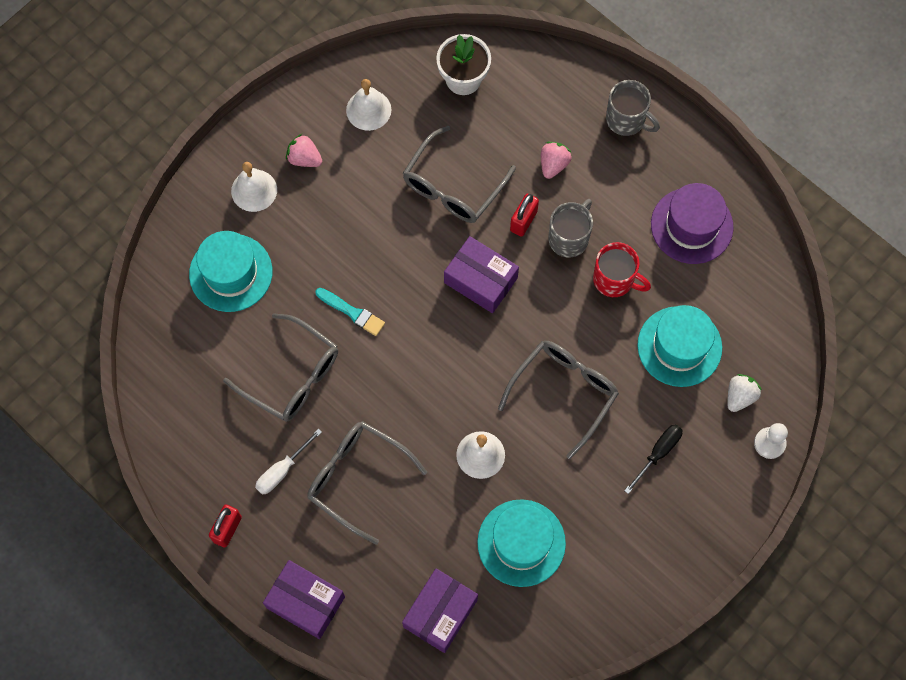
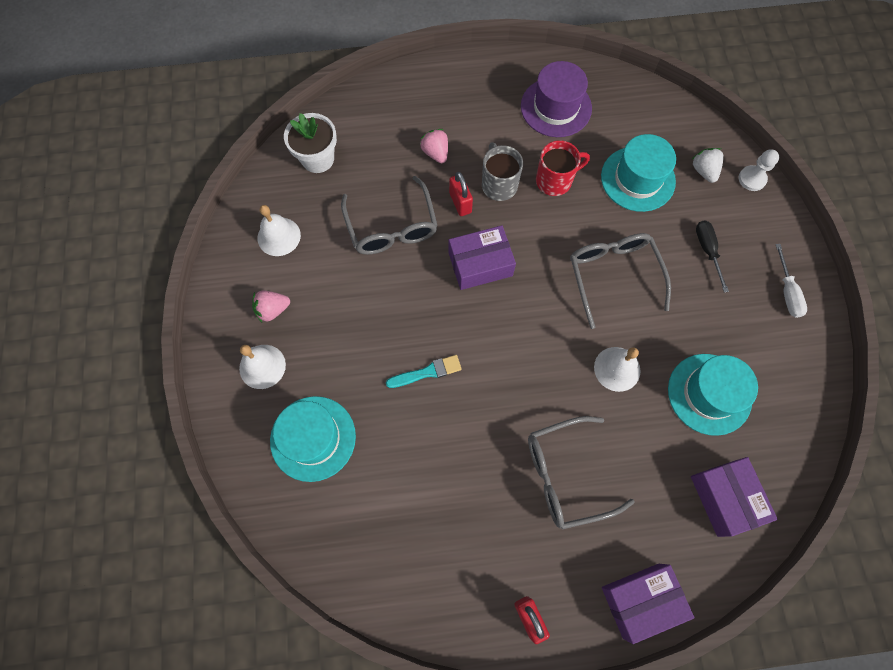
camera: 50 degrees left, 0 degrees up
(282, 470) = (513, 529): white screwdriver -> white screwdriver (787, 292)
(292, 376) = (440, 458): grey glasses -> none
(626, 120) = (445, 87): grey mug -> none

